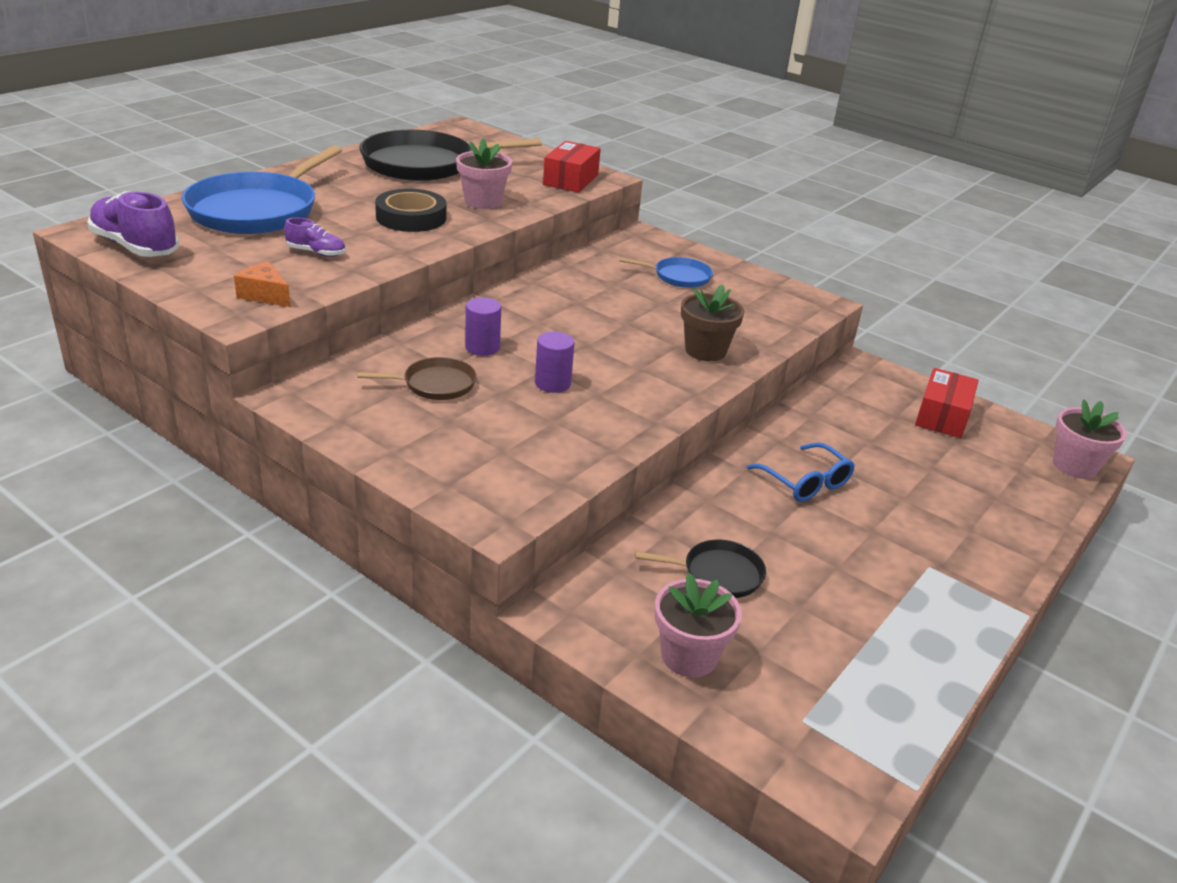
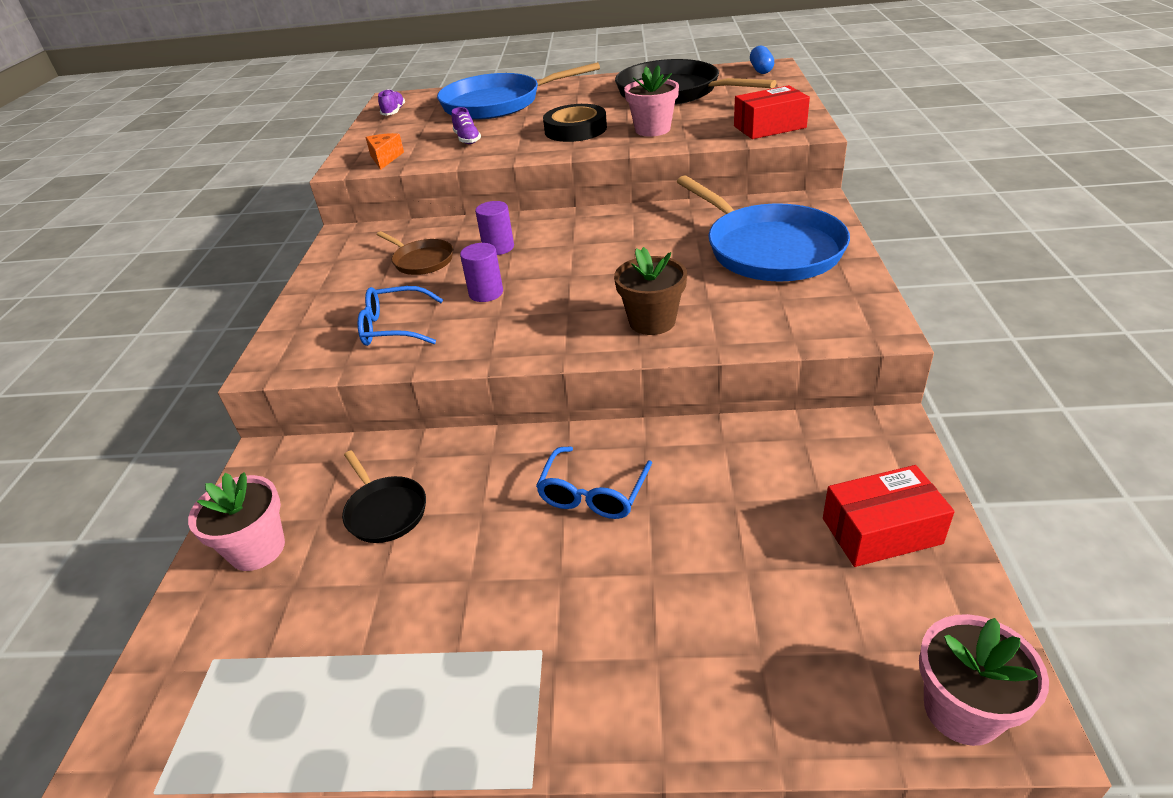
camera: 60 degrees right, 5 degrees up
(135, 247) = (394, 112): purple shoe -> purple shoe, size x0.54
(459, 131) = (761, 70): none -> blue capsule
(538, 439) = (395, 327): none -> blue glasses
(679, 277) = (769, 249): blue pan -> blue pan, size x2.06

